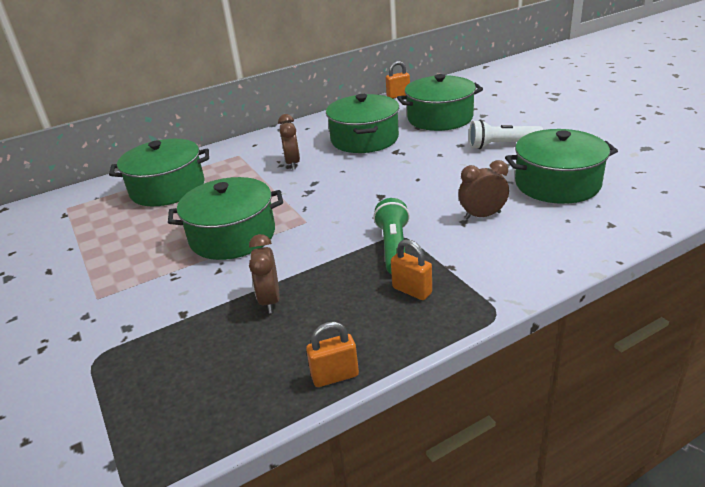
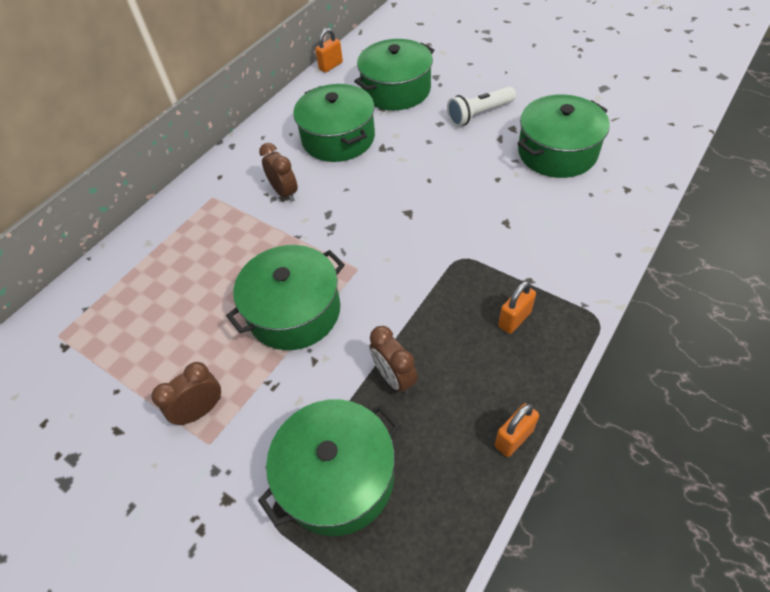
camera: 25 degrees left, 20 degrees up
(167, 188) = (165, 269): green pot -> green pot (337, 477)
(394, 247) = (465, 274): green flashlight -> none
(412, 290) = (514, 319): orange padlock -> orange padlock turned 60 degrees counterclockwise
(482, 216) = (518, 210): brown clock -> brown clock (201, 410)

